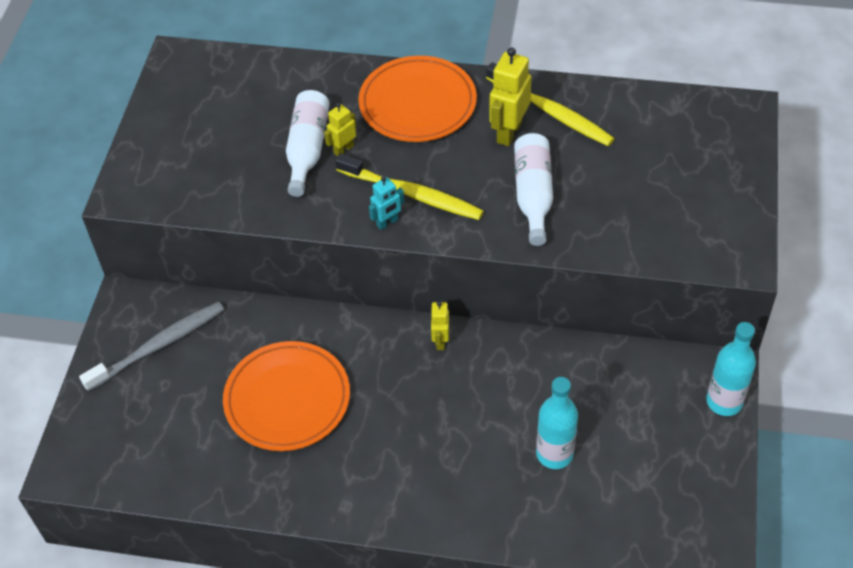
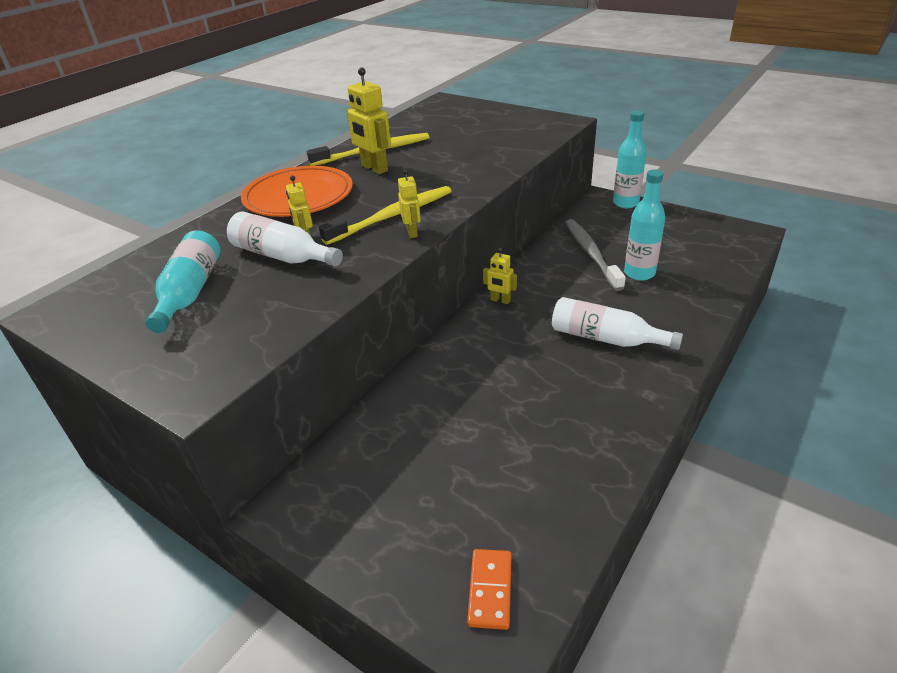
camera: 65 degrees left, 15 degrees down
(103, 451) = (490, 590): none -> orange domino
(159, 345) = (369, 492): grey toothbrush -> grey toothbrush (591, 253)
(232, 121) = (190, 292): none -> turquoise bottle
(287, 399) = (506, 404): orange plate -> none
(387, 222) = (412, 232): turquoise robot -> yellow robot
(533, 195) = (445, 171): white bottle -> white bottle (606, 338)

